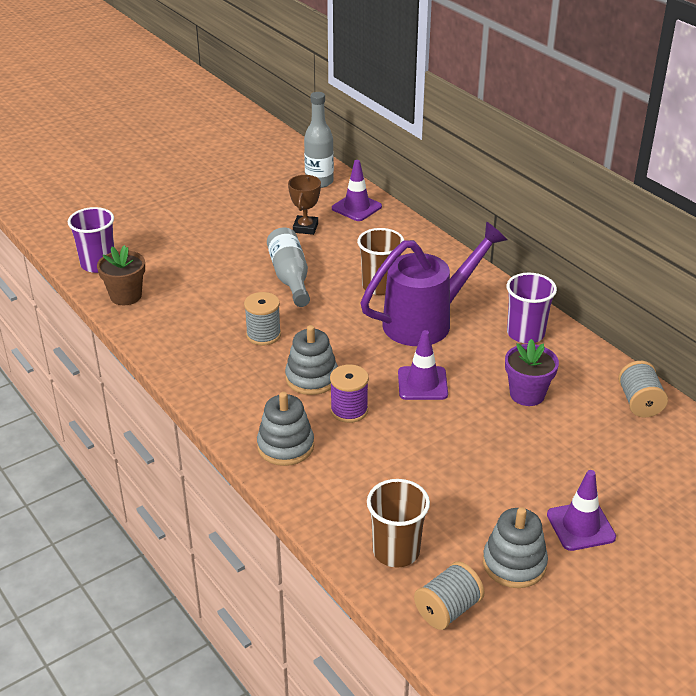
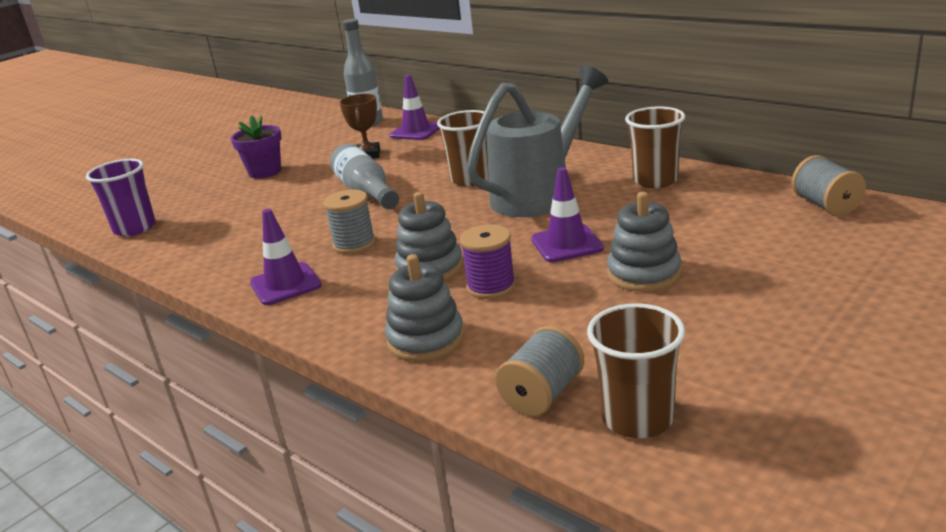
camera: 10 degrees left, 10 degrees down
(126, 296) = (174, 247): brown flower pot -> none
(426, 321) = (539, 194): purple watering can -> grey watering can
(448, 609) = (758, 472): grey spool -> grey spool (542, 394)
(514, 563) = (808, 392): grey stacking toy -> grey stacking toy (644, 274)
(525, 333) = (655, 180): purple cup -> brown cup
(527, 394) = (694, 226): purple flower pot -> purple flower pot (265, 172)
(580, 526) = (859, 330): purple traffic cone -> purple traffic cone (285, 284)

